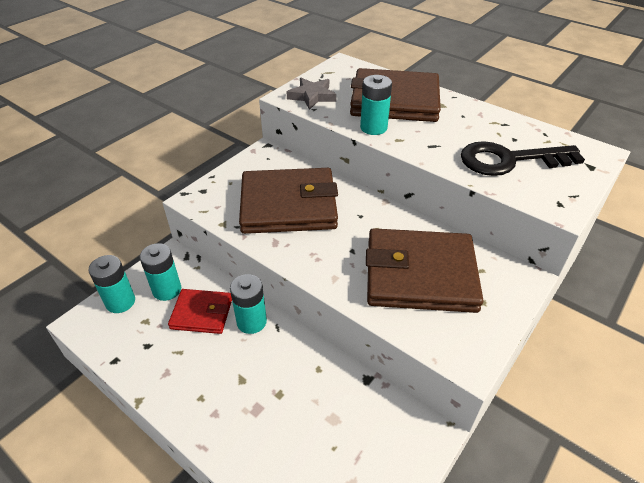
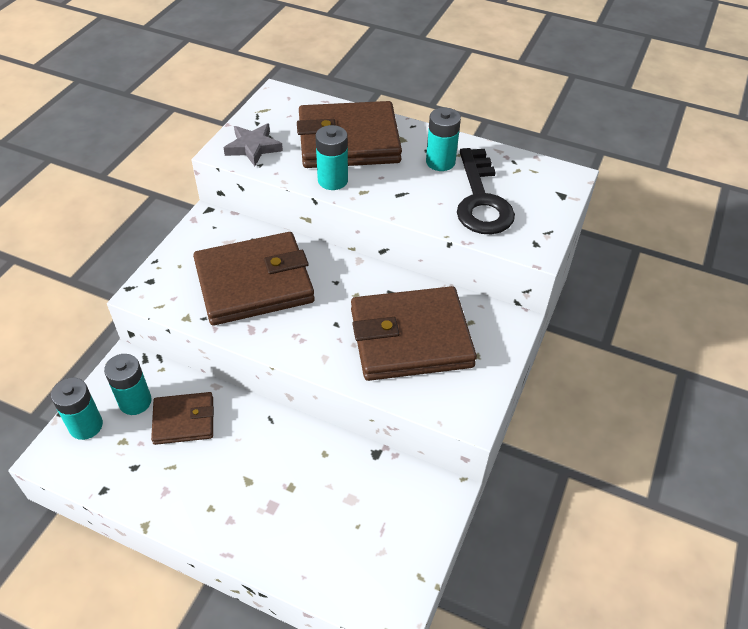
camera: 15 degrees left, 5 degrees up
(202, 313) = (184, 420): red wallet -> brown wallet
(251, 321) = (241, 418): turquoise battery -> turquoise battery (440, 162)
(509, 160) = (481, 200): black key -> black key turned 75 degrees counterclockwise

